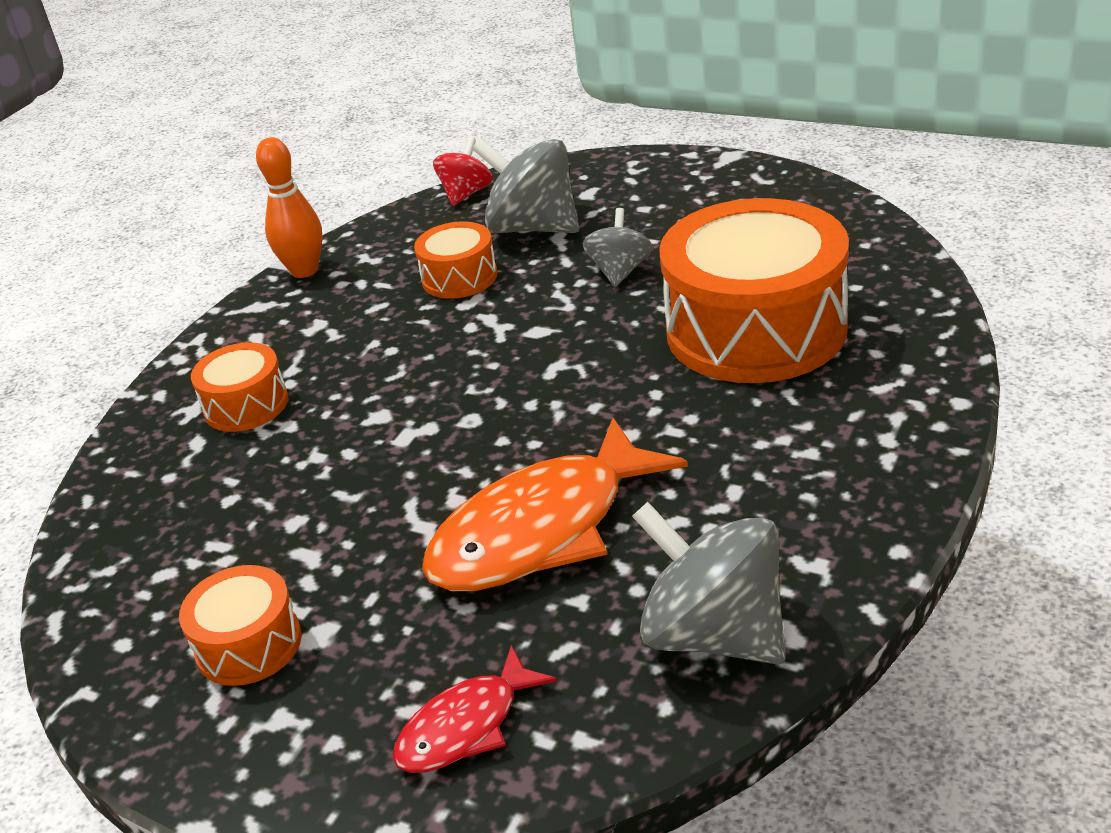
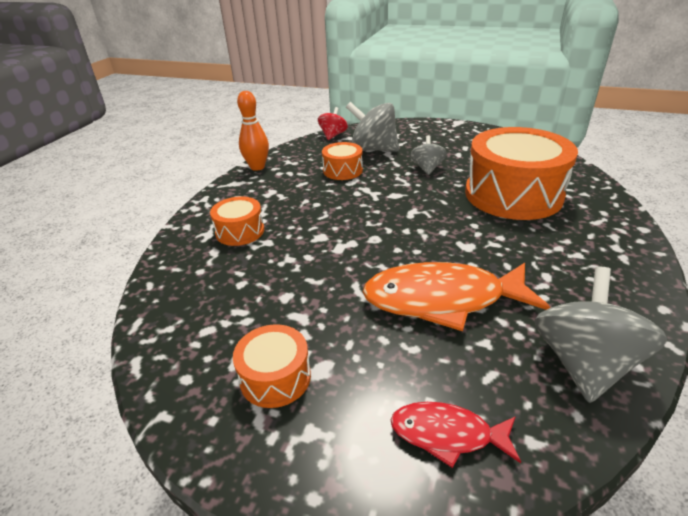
camera: 10 degrees left, 0 degrees up
(466, 726) = (447, 434): red fish -> red fish turned 60 degrees clockwise
(542, 530) = (443, 299): orange fish -> orange fish turned 45 degrees clockwise
(714, 634) = (583, 363): grey spinning top -> grey spinning top turned 75 degrees clockwise

